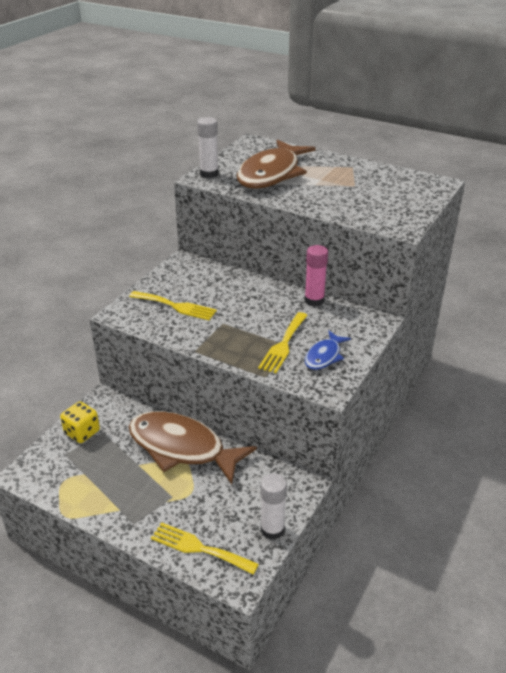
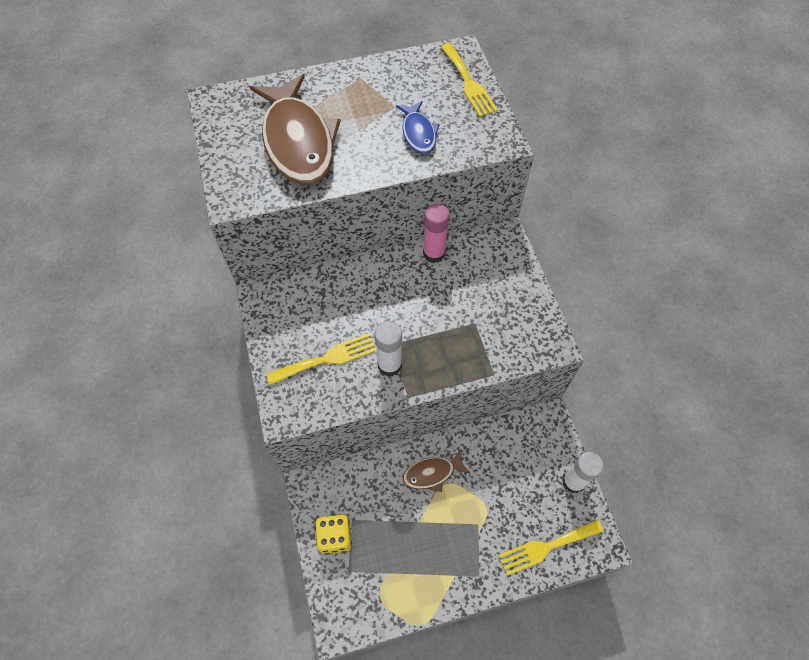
camera: 45 degrees left, 25 degrees up
(182, 448) = (432, 473): brown fish -> brown fish, size x0.48
(209, 174) = (234, 186): white glue stick -> white glue stick (389, 365)
(283, 345) = (468, 326): yellow fork -> yellow fork (468, 83)
(324, 356) = (511, 312): blue fish -> blue fish (418, 133)

